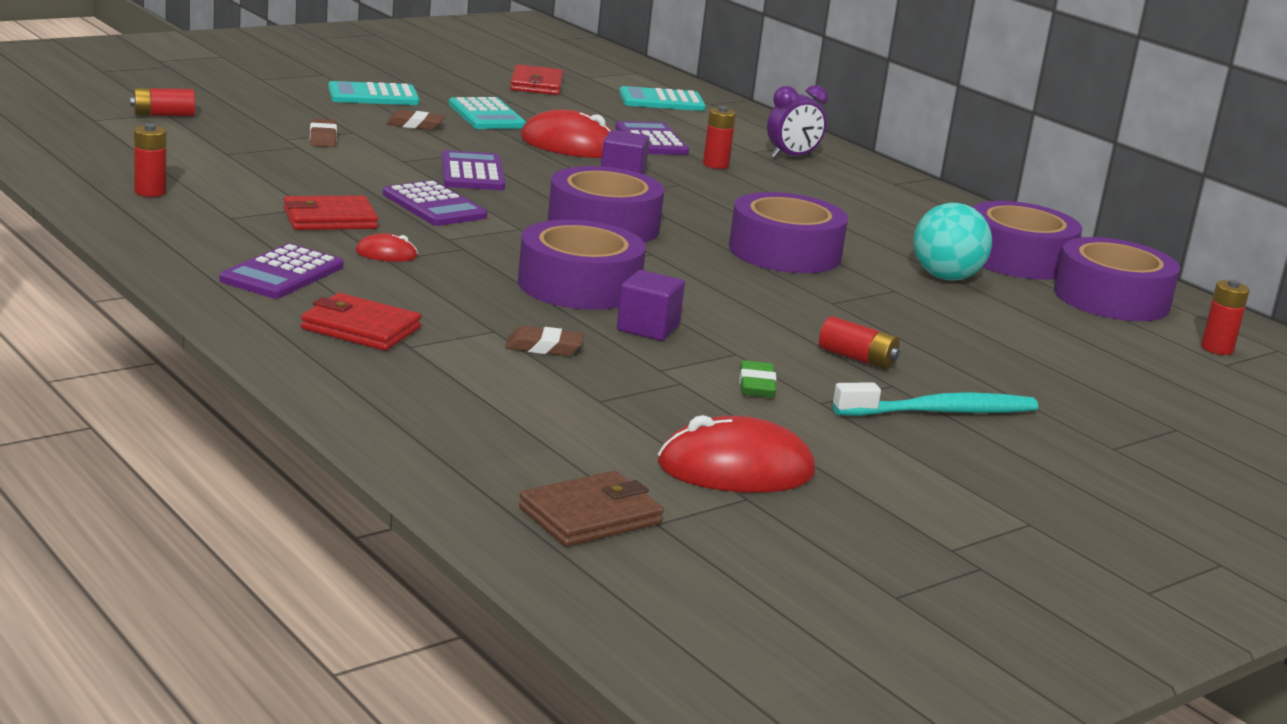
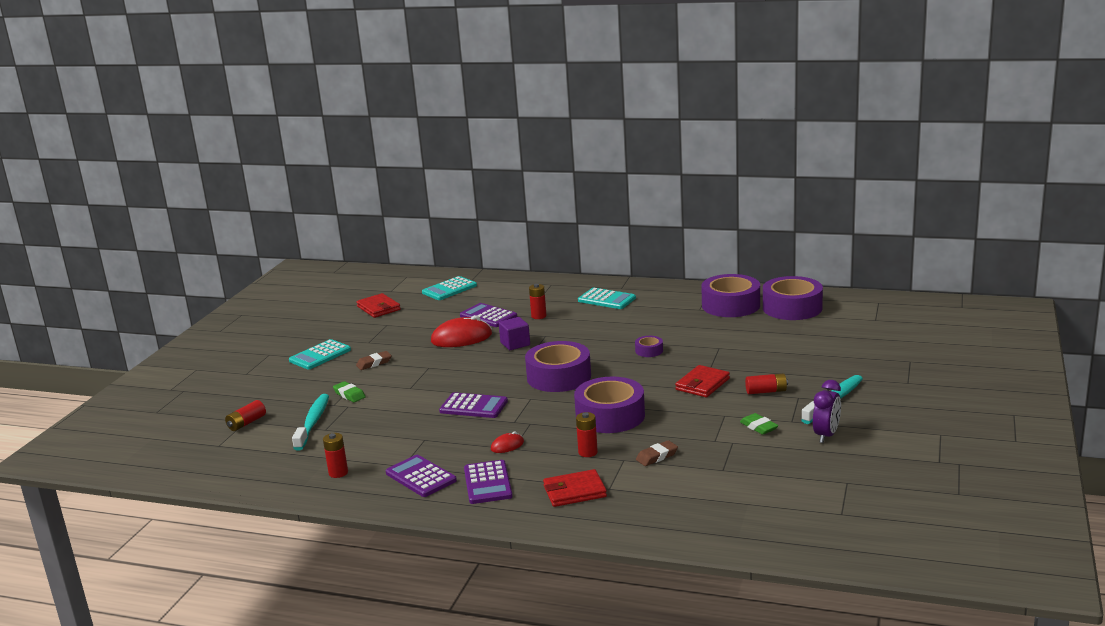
camera: 30 degrees left, 0 degrees up
(229, 143) = (313, 422): none -> turquoise toothbrush
(323, 138) = (349, 395): brown eraser -> green eraser
(330, 219) = (446, 440): red wallet -> red wallet (702, 384)
(472, 173) = (453, 378): purple calculator -> purple calculator (421, 477)
(486, 115) = (393, 339): turquoise calculator -> turquoise calculator (606, 299)
(590, 516) = (817, 526): brown wallet -> none
(648, 328) = (674, 422): purple cube -> none
(735, 469) = (821, 471): red mouse -> none
(785, 252) = (649, 351): purple tape -> purple tape, size x0.45
(792, 157) = (559, 294): purple clock -> purple clock (826, 435)
(945, 277) = (724, 330): turquoise ball -> none
(1217, 349) = (861, 313): red battery -> red battery (588, 452)

